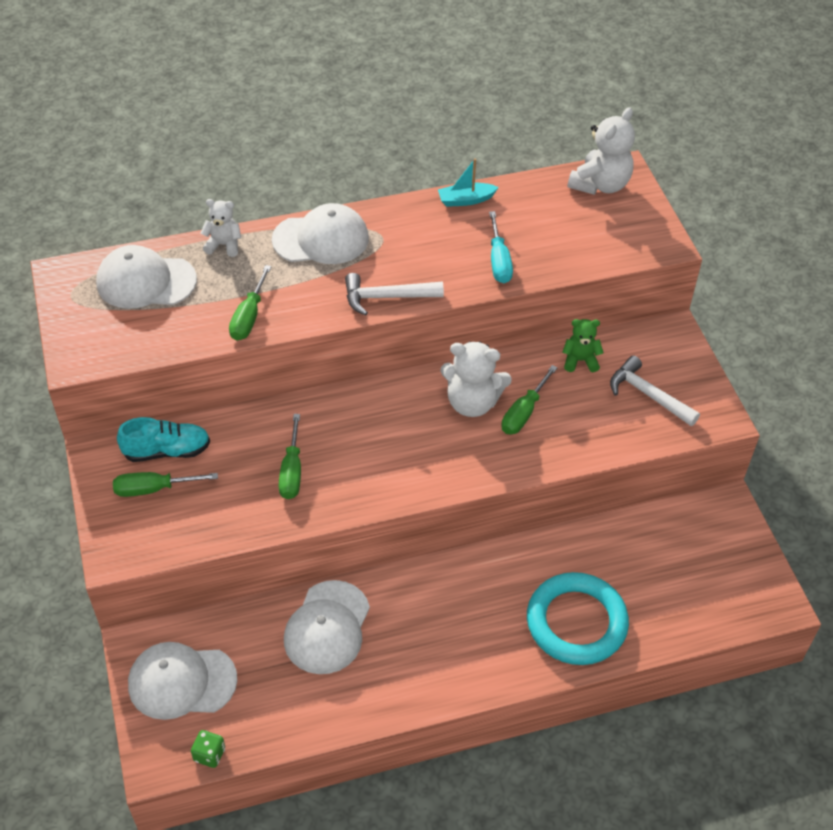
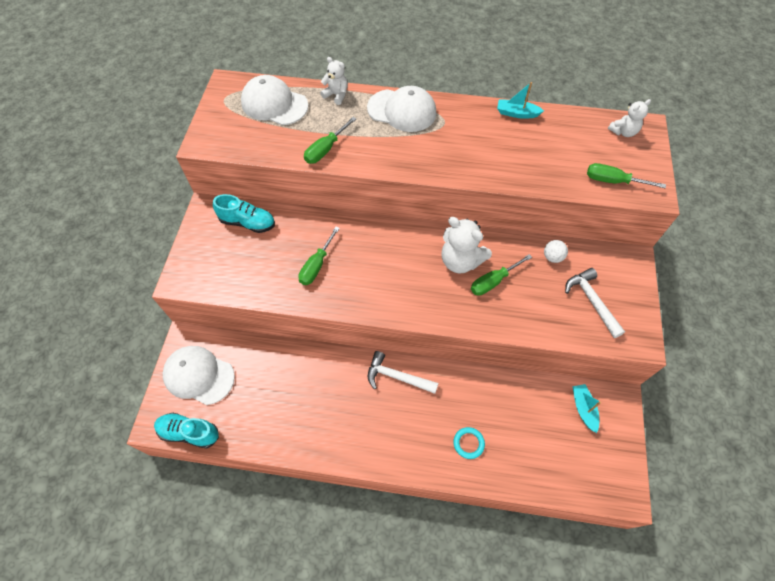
camera: 25 degrees right, 10 degrees up
(154, 489) = (226, 245): green screwdriver -> green screwdriver (613, 181)
(209, 754) = (189, 432): green dice -> turquoise shoe
(327, 627) = (303, 376): white cap -> none
(387, 297) = (425, 166): white hammer -> white hammer (397, 377)
(499, 261) = (519, 165): turquoise screwdriver -> none
(576, 622) = (468, 443): turquoise ring -> turquoise ring, size x0.42
(580, 360) = (552, 257): green teddy bear -> white ball
(600, 184) = (623, 132): white teddy bear -> white teddy bear, size x0.59
(691, 531) = (583, 409): none -> turquoise boat

